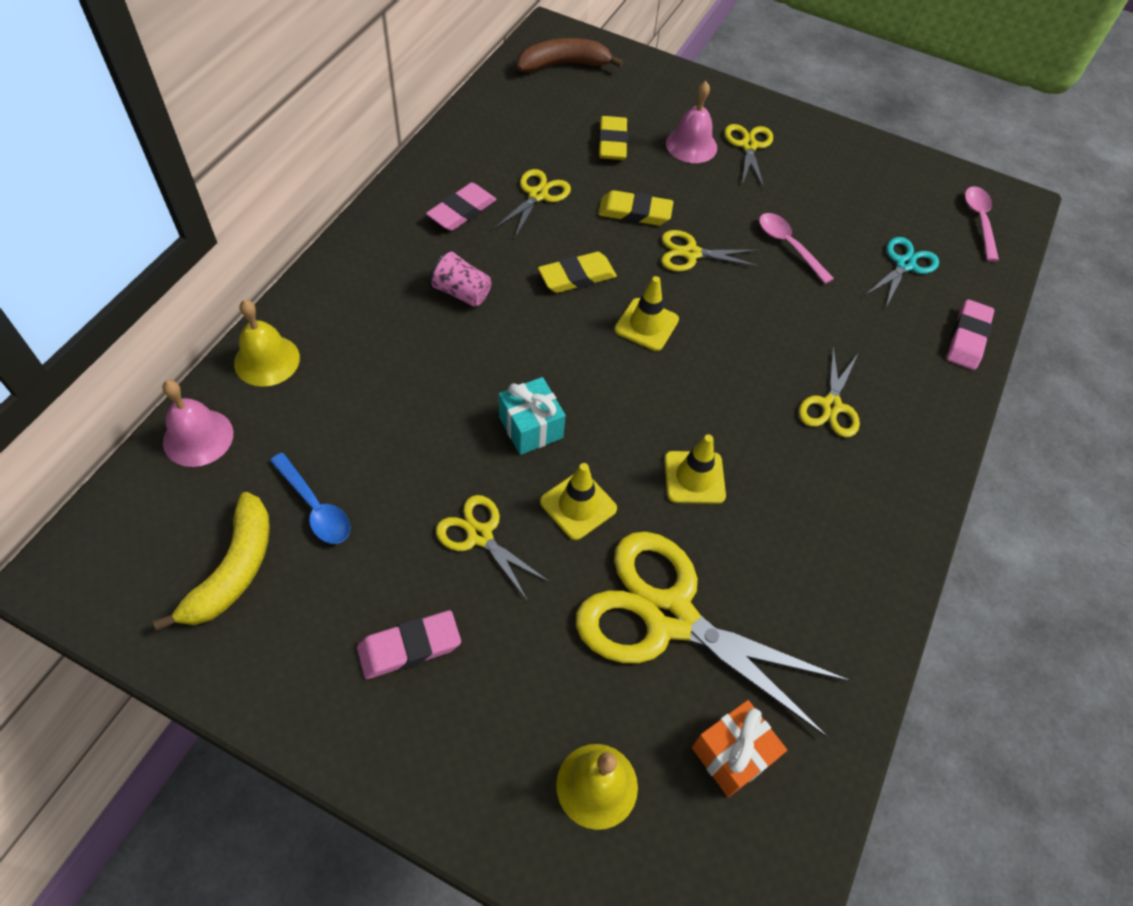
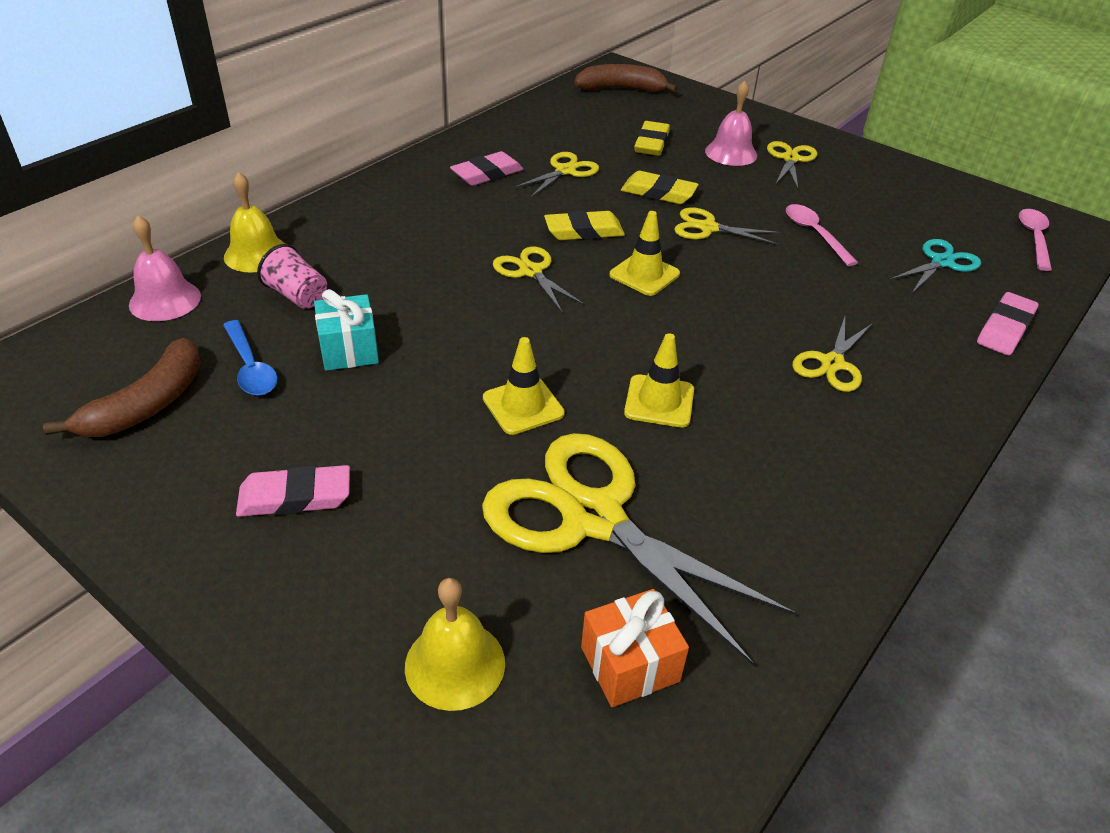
camera: 15 degrees right, 15 degrees down
(234, 570) = (147, 404): yellow banana -> brown banana
(461, 292) = (464, 229): pink cup -> pink cup (297, 296)
(480, 535) = (408, 415): yellow scissors -> yellow scissors (531, 271)
(530, 427) = (495, 337): turquoise gift -> turquoise gift (349, 350)

